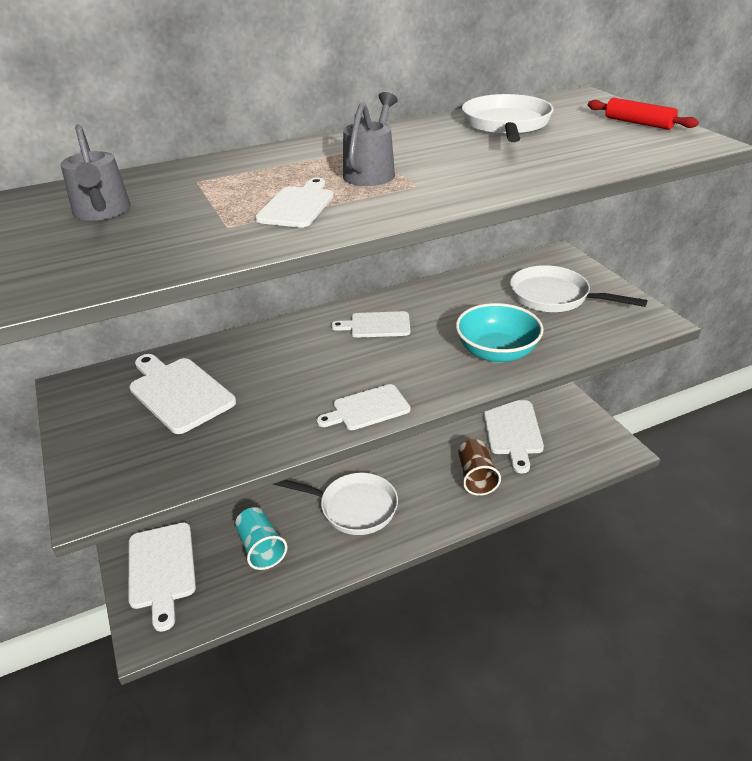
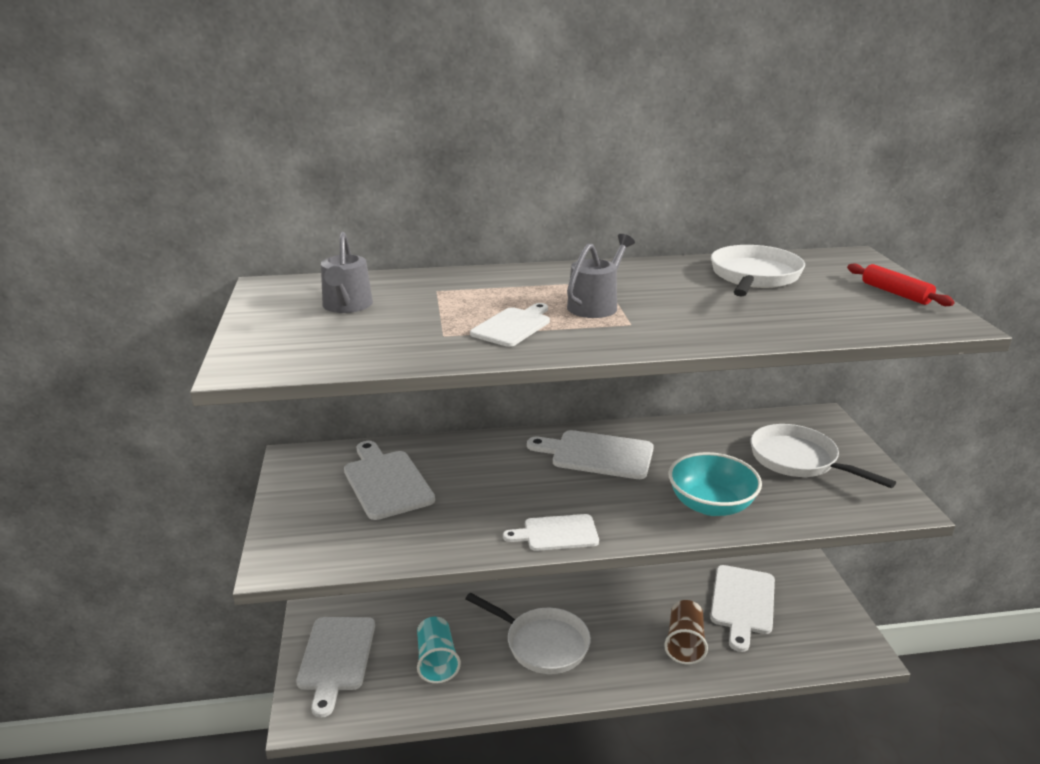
camera: 15 degrees right, 10 degrees down
(376, 325) = (597, 454): white cutting board -> white cutting board, size x1.54

